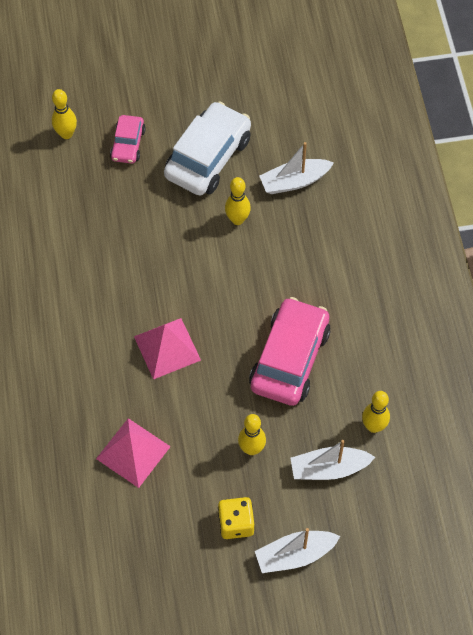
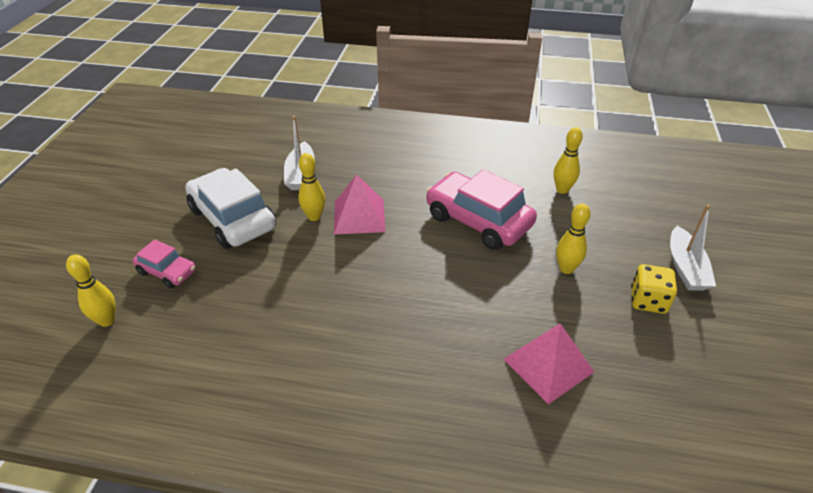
camera: 70 degrees left, 20 degrees down
(167, 348) = (429, 303): pink pyramid -> pink pyramid (359, 216)
(329, 468) = (598, 224): white boat -> none

